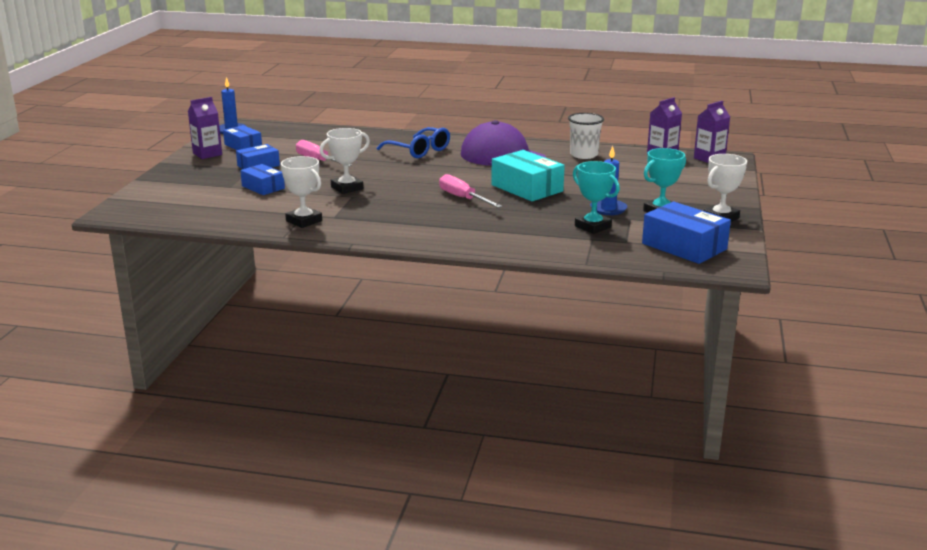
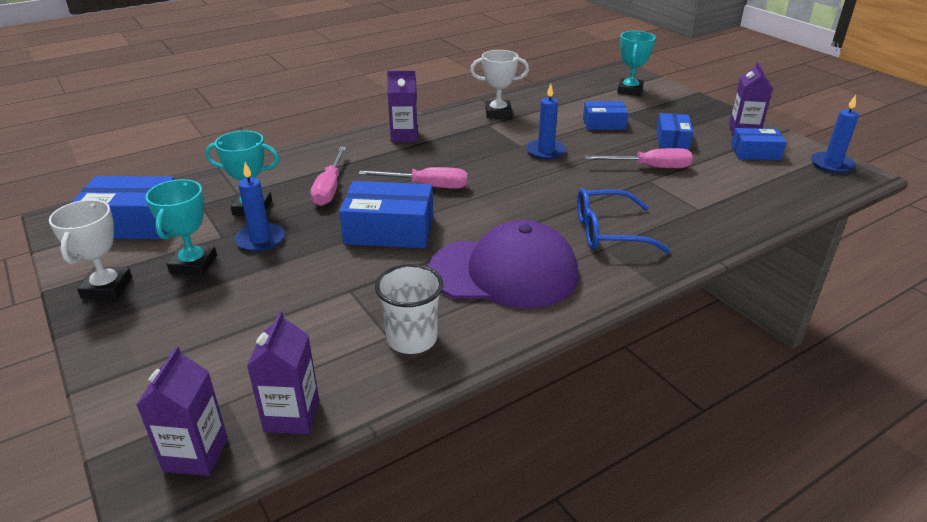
camera: 135 degrees right, 10 degrees up
(169, 198) = (630, 90): none -> turquoise trophy
(347, 188) = (545, 151): white trophy -> blue candle
(409, 232) = (404, 136): none -> purple carton
(525, 219) = (329, 188): none -> pink screwdriver
(527, 188) = (389, 230): turquoise box -> blue box

